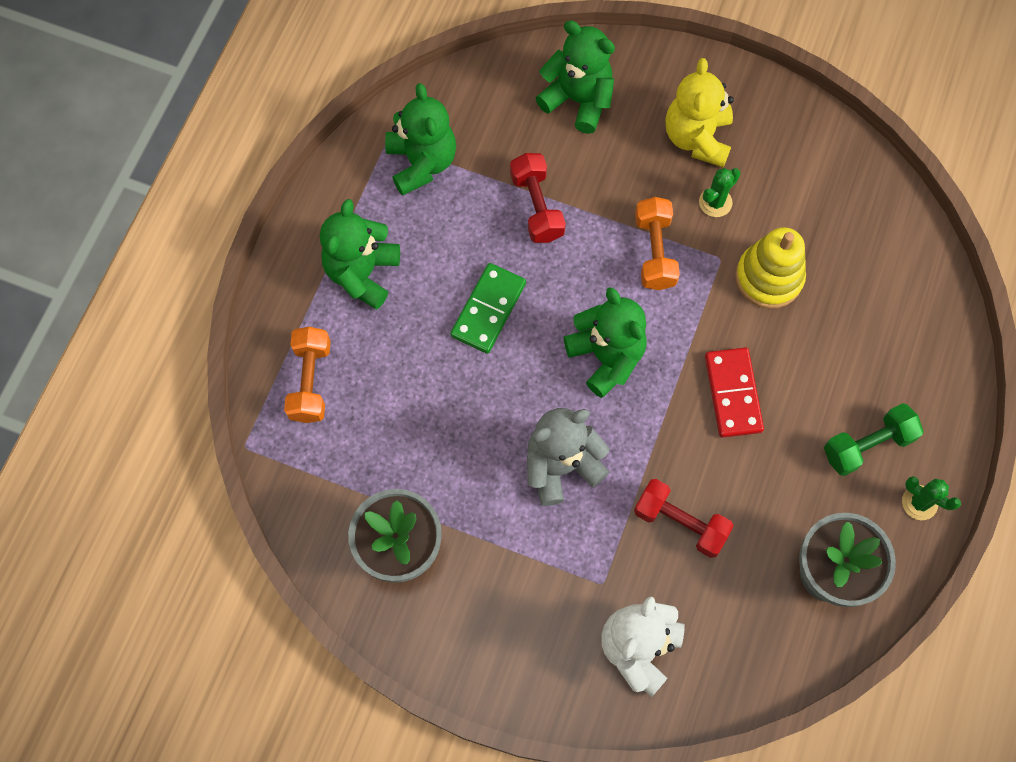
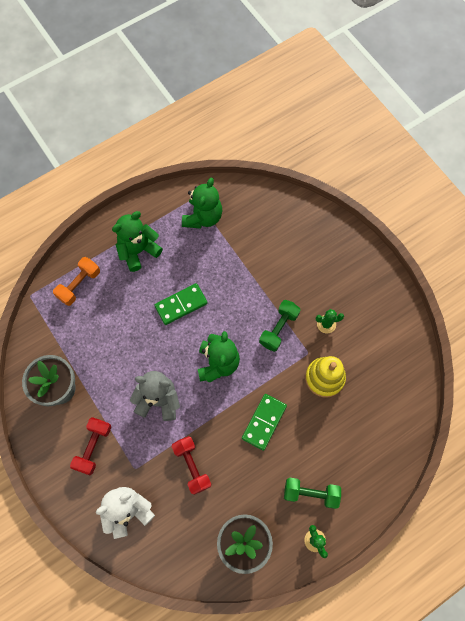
camera: 35 degrees right, 0 degrees up
(536, 206) = (240, 271): red dumbbell -> red dumbbell (93, 447)
(578, 100) = (297, 233): green teddy bear -> none
(654, 251) = (279, 328): orange dumbbell -> green dumbbell
(697, 138) = (341, 287): yellow teddy bear -> none
(733, 393) = (264, 422): red domino -> green domino

